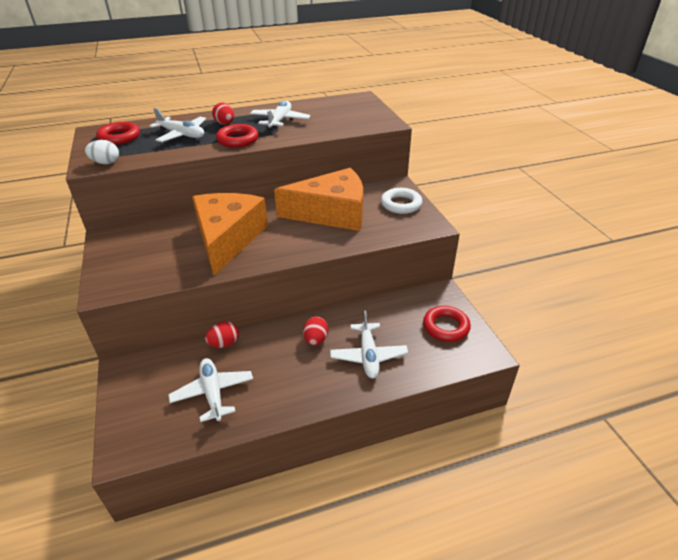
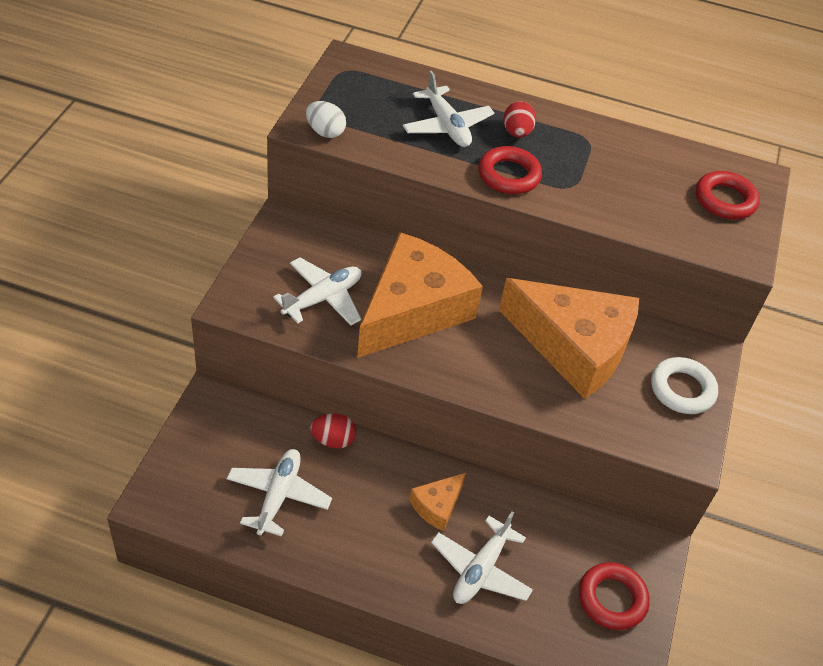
camera: 30 degrees right, 10 degrees up
(119, 137) = (370, 89): red ring -> red ring (725, 200)
(280, 121) = (594, 167): white plane -> white plane (323, 298)
(316, 340) = (437, 506): red egg -> orange cheese

